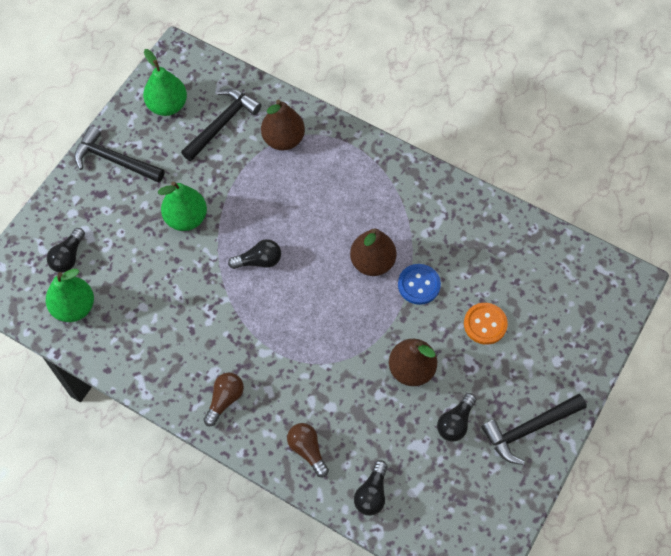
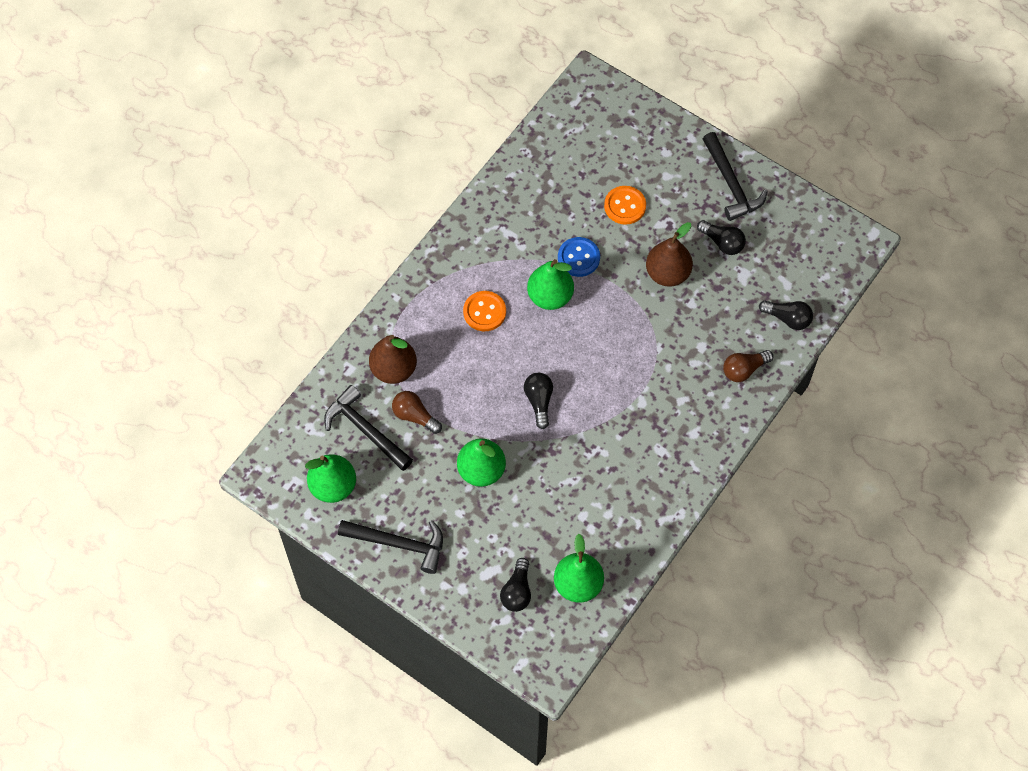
camera: 85 degrees left, 0 degrees up
(68, 257) = (517, 591): black light bulb -> black light bulb turned 75 degrees clockwise
(114, 160) = (399, 544): black hammer -> black hammer turned 105 degrees counterclockwise
(224, 400) = (690, 440): brown light bulb -> brown light bulb (415, 416)
(349, 207) = (484, 312): none -> orange button
(372, 262) = (550, 296): brown pear -> green pear

